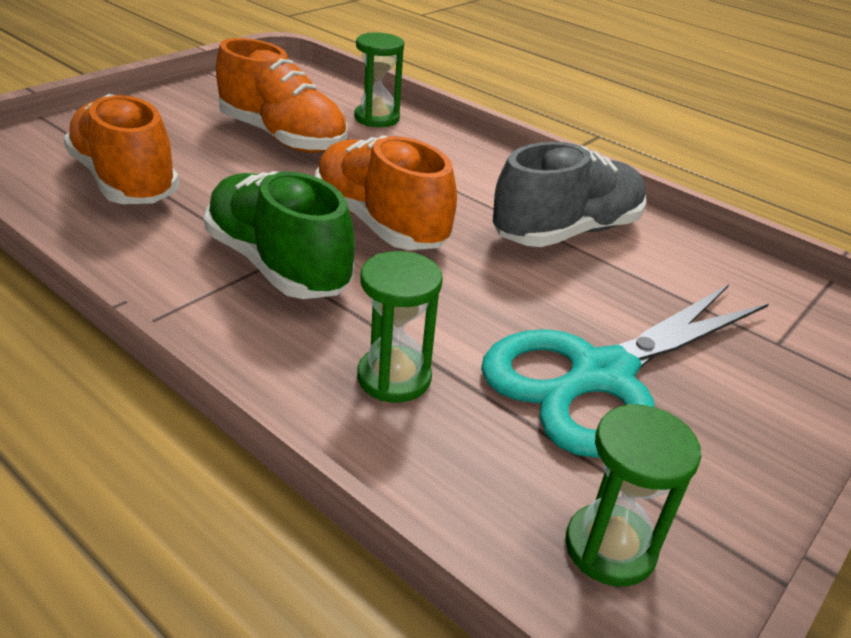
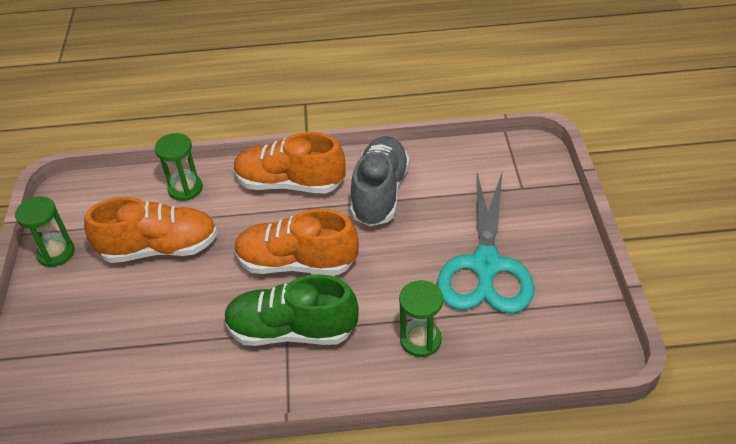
camera: 40 degrees left, 10 degrees up
(125, 181) = (132, 355): orange shoe -> orange shoe (290, 183)
(610, 548) = (569, 337): green hourglass -> green hourglass (56, 253)

